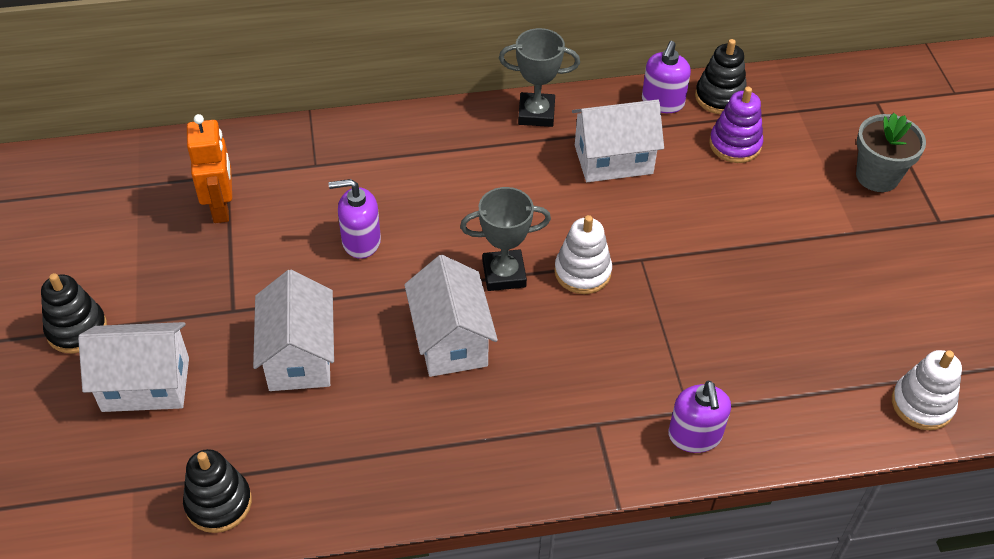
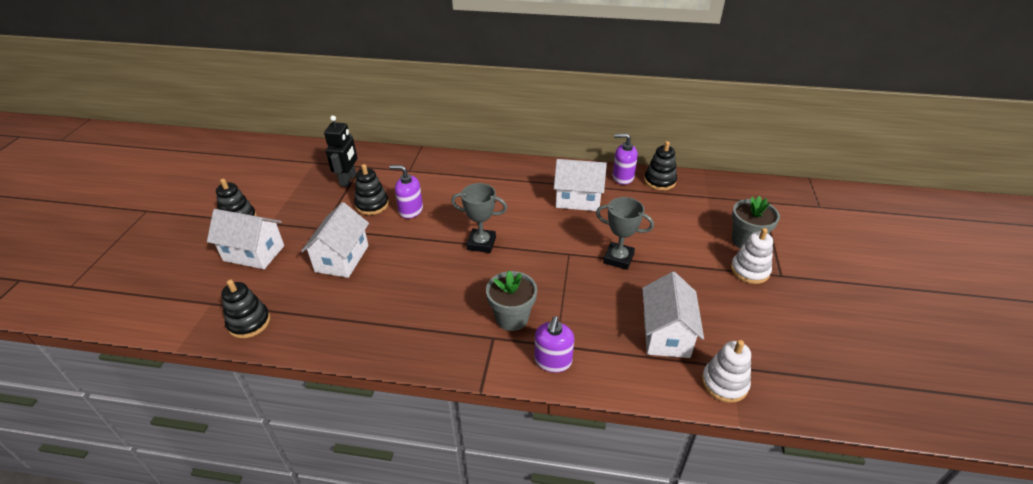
camera: 20 degrees right, 10 degrees down
(221, 207) = (348, 180): orange robot -> black robot
(291, 246) = (372, 205): none -> black stacking toy
(450, 340) = (430, 270): white house -> white house (666, 334)
(536, 114) = (544, 169): grey trophy -> grey trophy (618, 258)
(582, 272) = (529, 252): white stacking toy -> white stacking toy (749, 270)
(609, 386) = (512, 318): none -> grey flower pot
(662, 102) = (622, 177): purple soap dispenser -> purple soap dispenser turned 60 degrees clockwise
(735, 144) = (658, 206): purple stacking toy -> none

